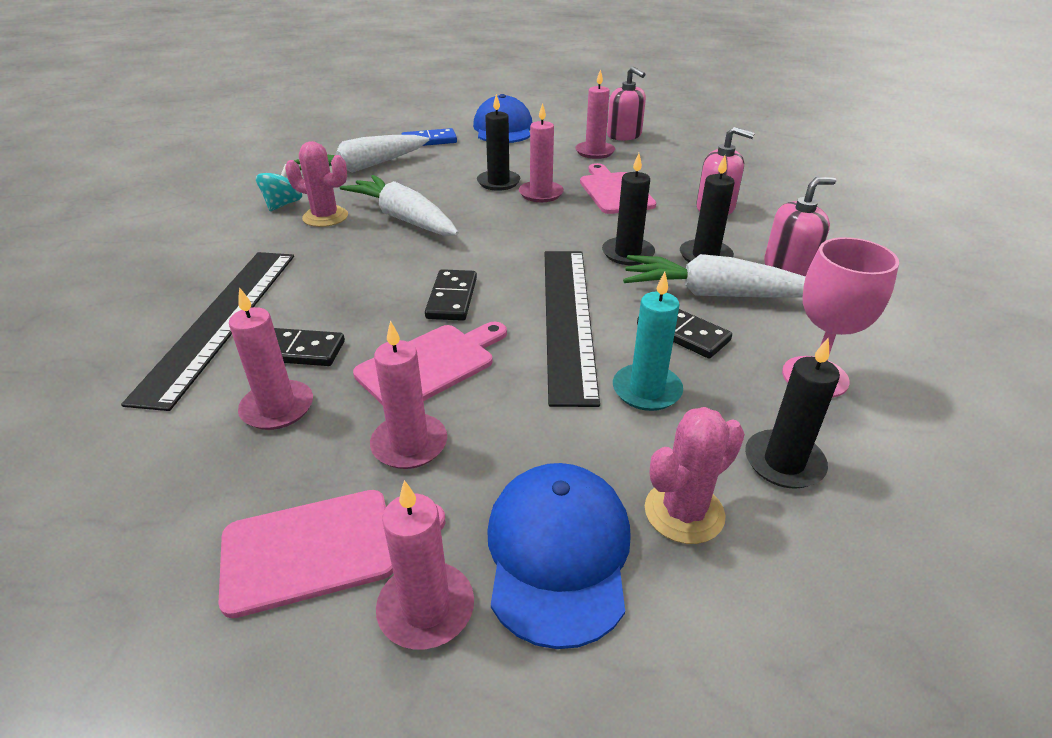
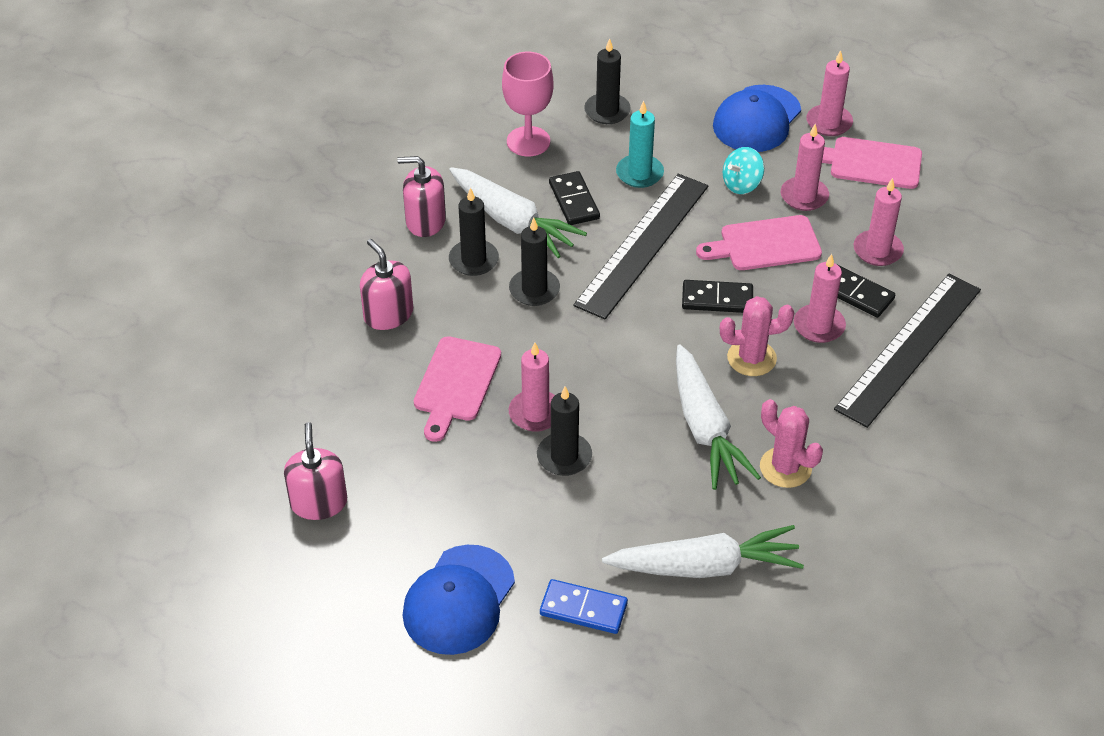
camera: 150 degrees left, 10 degrees up
(283, 204) = (826, 515): turquoise spinning top -> turquoise spinning top (741, 184)
(452, 298) = (717, 299): black domino -> black domino turned 60 degrees clockwise
(594, 152) = (397, 476): pink candle -> pink candle (819, 326)
(684, 512) = (682, 111): pink cactus -> pink cactus (751, 358)

